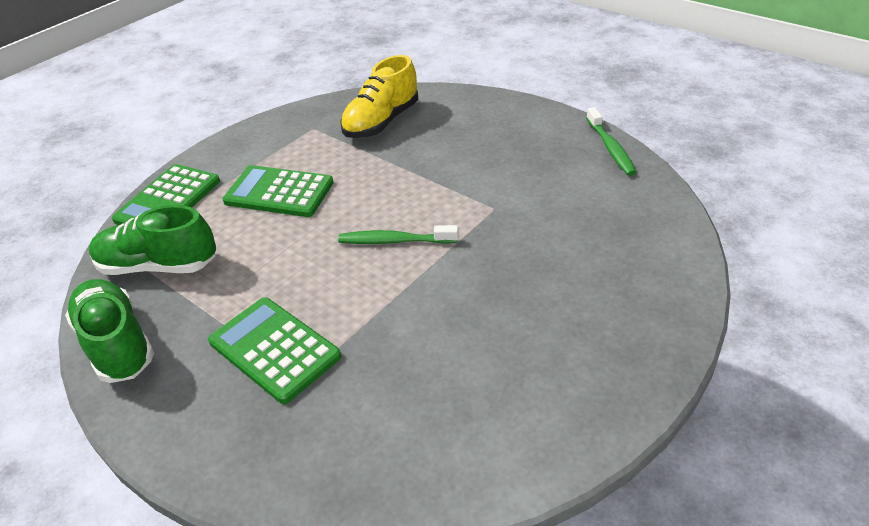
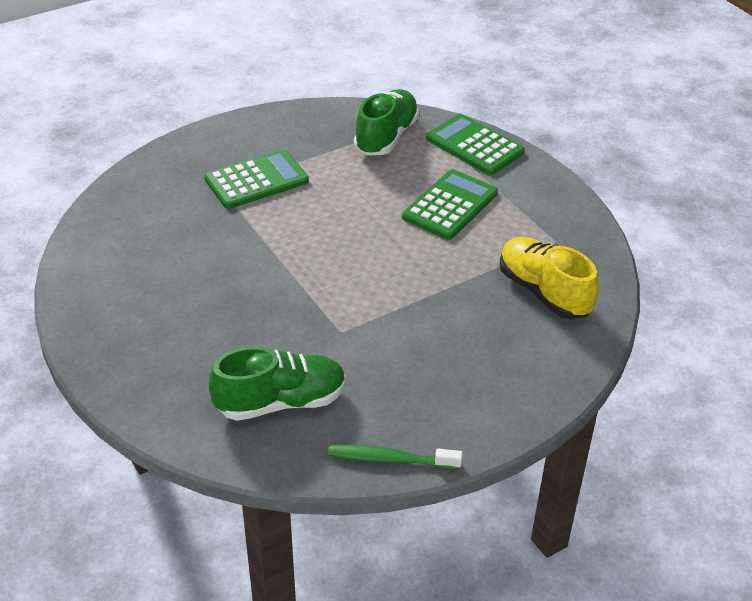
camera: 105 degrees right, 0 degrees up
(117, 343) = (312, 117): green shoe -> green shoe (281, 402)
(394, 241) = (335, 259): green toothbrush -> none

